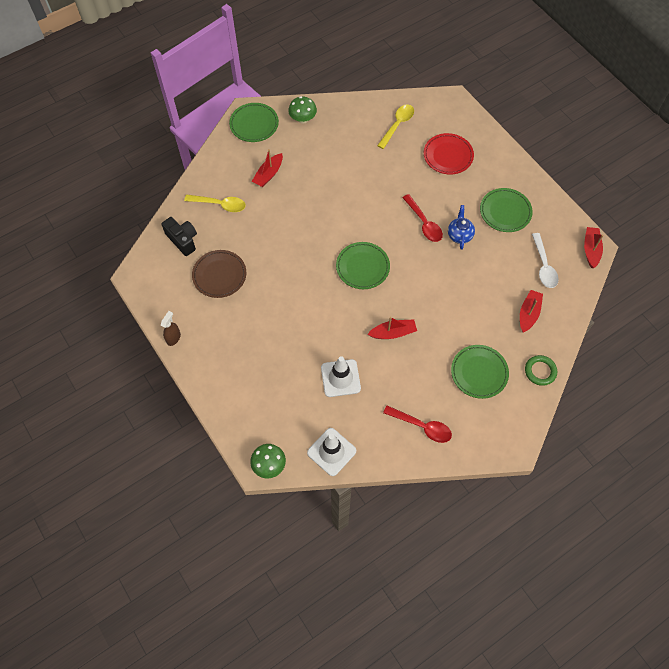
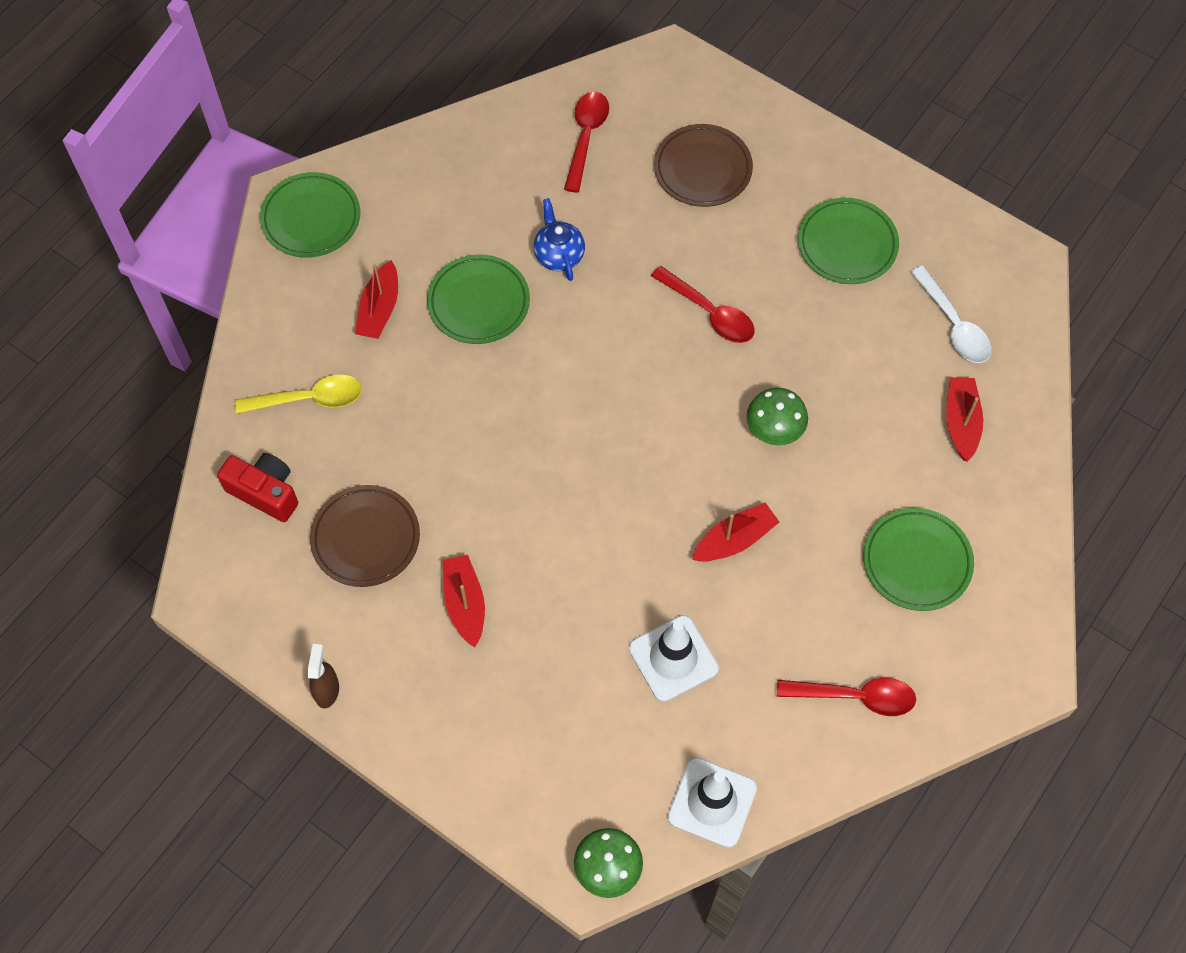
camera: 20 degrees left, 0 degrees up
(183, 240) = (265, 492): black camera -> red camera
(303, 119) = (401, 179): green mushroom -> green mushroom (774, 430)
(362, 267) = (630, 433): green plate -> green plate (479, 303)
(397, 125) = (586, 137): yellow spoon -> red spoon
(448, 156) = (702, 169): red plate -> brown plate
(459, 235) = (782, 315): blue teapot -> blue teapot (559, 255)
(540, 371) = (1021, 522): green ring -> none
(590, 250) = (1023, 268): red boat -> red boat (465, 603)

